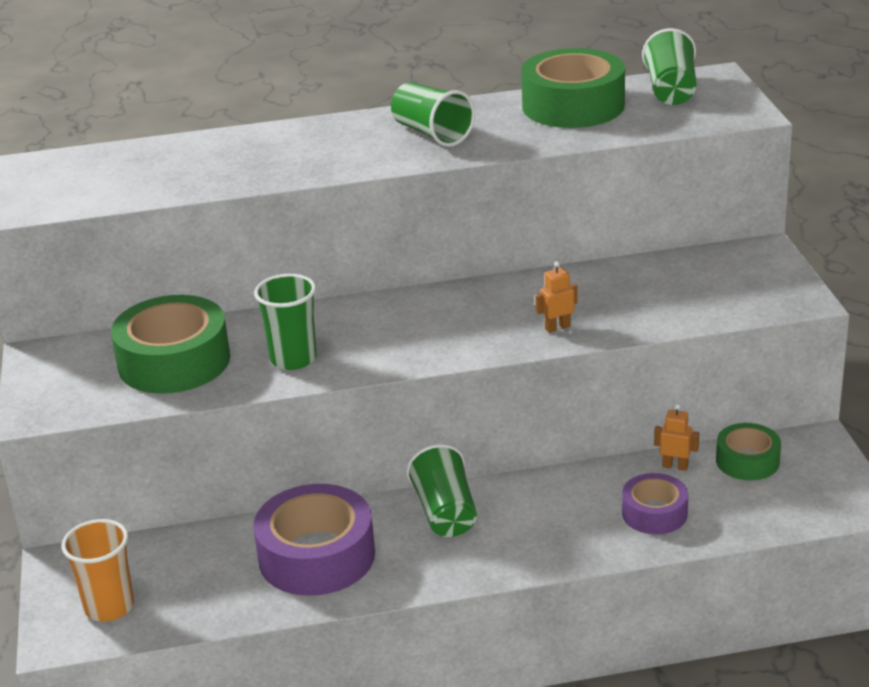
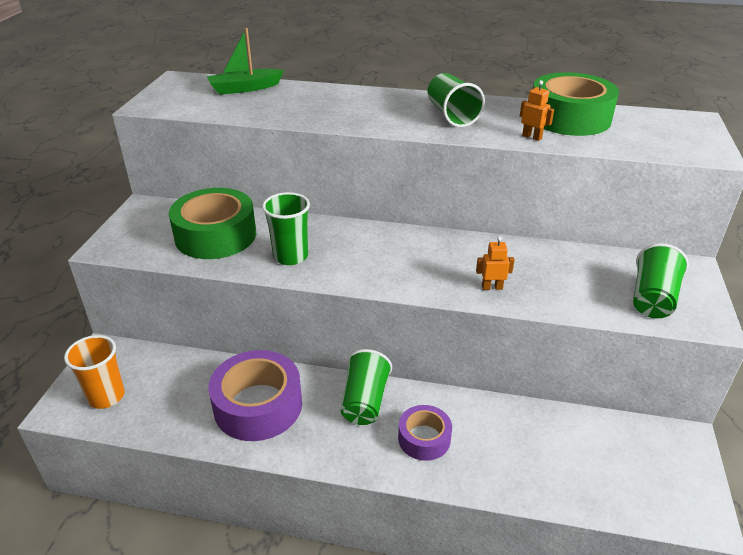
camera: 20 degrees right, 5 degrees up
(130, 158) = (245, 88): none -> green boat
(654, 513) = (520, 460): purple tape -> purple tape (424, 438)
(671, 90) = (654, 123): green cup -> green cup (652, 299)
(675, 466) = (556, 421): orange robot -> orange robot (532, 137)
(747, 461) = (618, 437): green tape -> none

